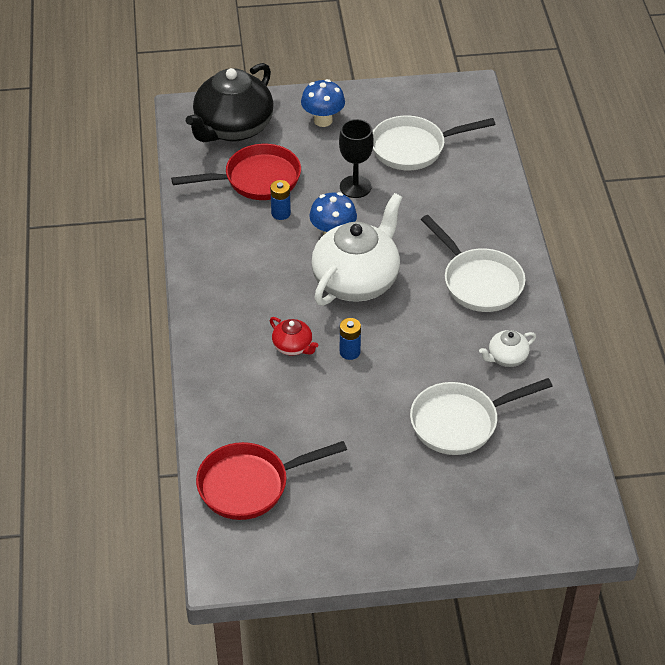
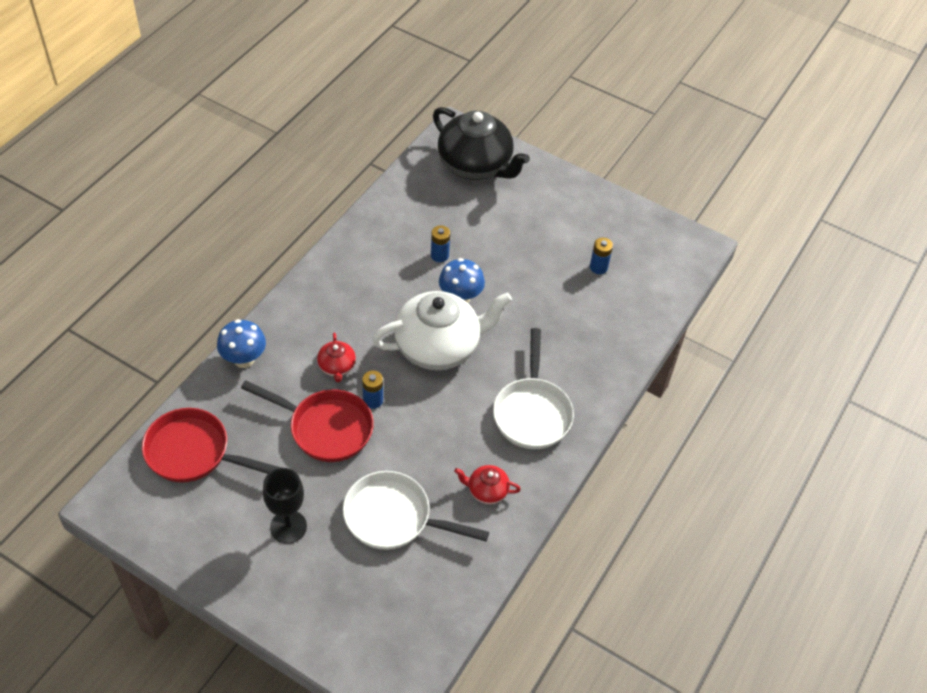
camera: 35 degrees right, 5 degrees up
(233, 128) = (475, 165): black teapot -> black teapot turned 120 degrees counterclockwise
(256, 179) = (450, 217): red pan -> red pan (325, 428)
(323, 120) = (550, 200): blue mushroom -> blue mushroom (244, 359)
(355, 187) = (518, 270): black goblet -> black goblet (288, 527)
(413, 148) = (598, 267): white pan -> blue battery
(506, 357) = (487, 491): white teapot -> red teapot

